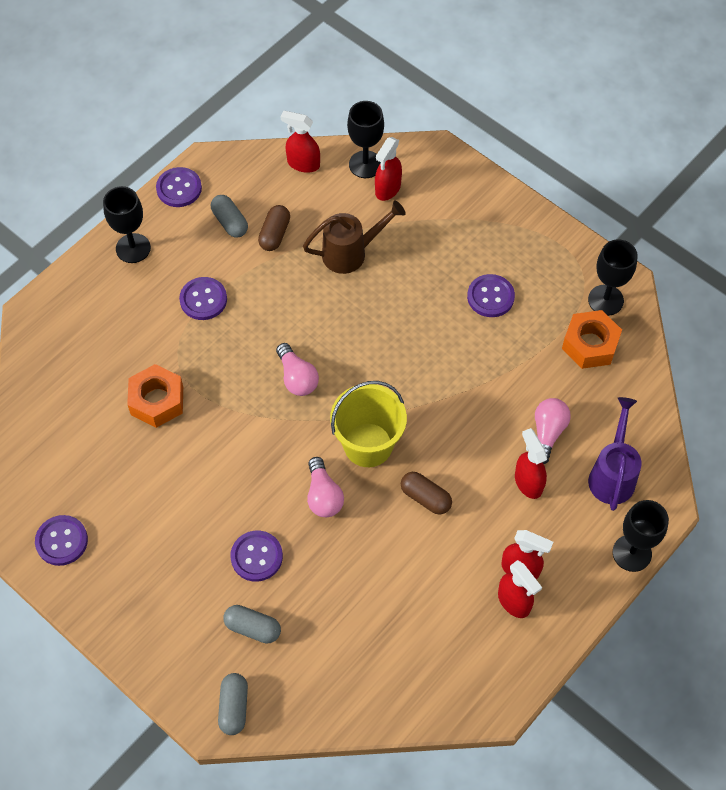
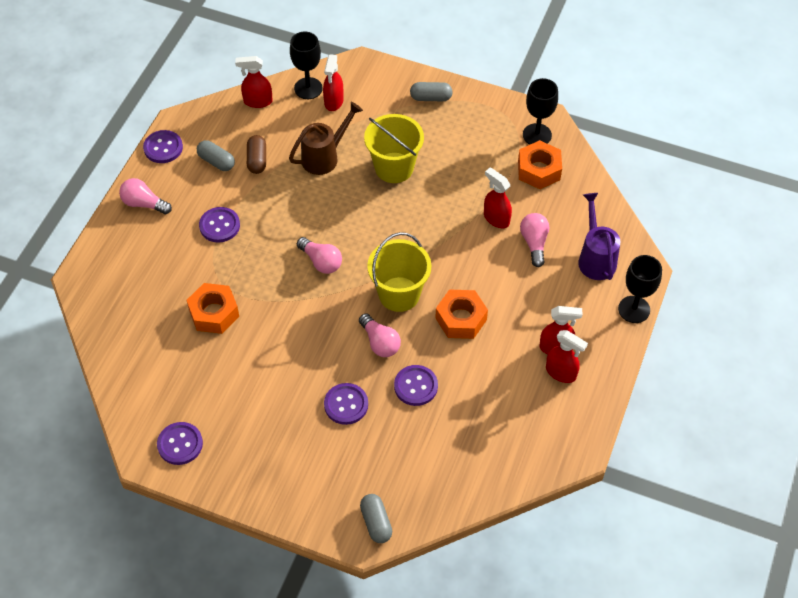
camera: 20 degrees left, 5 degrees down
(133, 248) = (144, 204): black goblet -> pink light bulb
(253, 628) = (366, 458): grey capsule -> grey capsule (431, 98)
(423, 290) = (394, 168): none -> yellow bucket
(425, 498) = (461, 319): brown capsule -> orange nut
(490, 297) = (448, 158): purple button -> purple button (416, 386)
(528, 482) = (534, 283): red spray bottle -> red spray bottle (496, 218)

